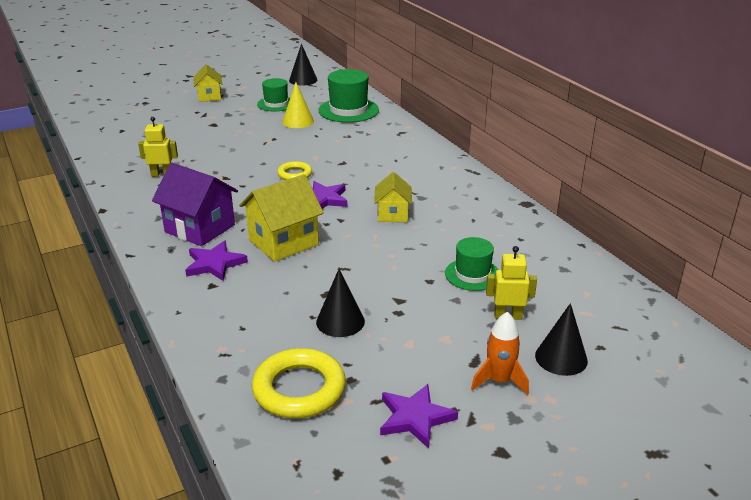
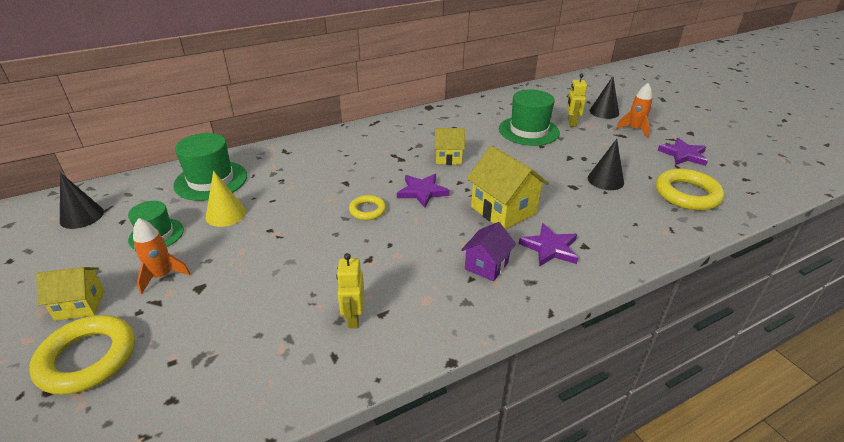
camera: 90 degrees left, 5 degrees up
(163, 106) = (88, 358): none -> yellow ring
(200, 228) = (486, 265): purple house -> purple house, size x0.62
(229, 112) = (162, 276): none -> orange rocket
(472, 274) = (528, 131): green hat -> green hat, size x1.57

